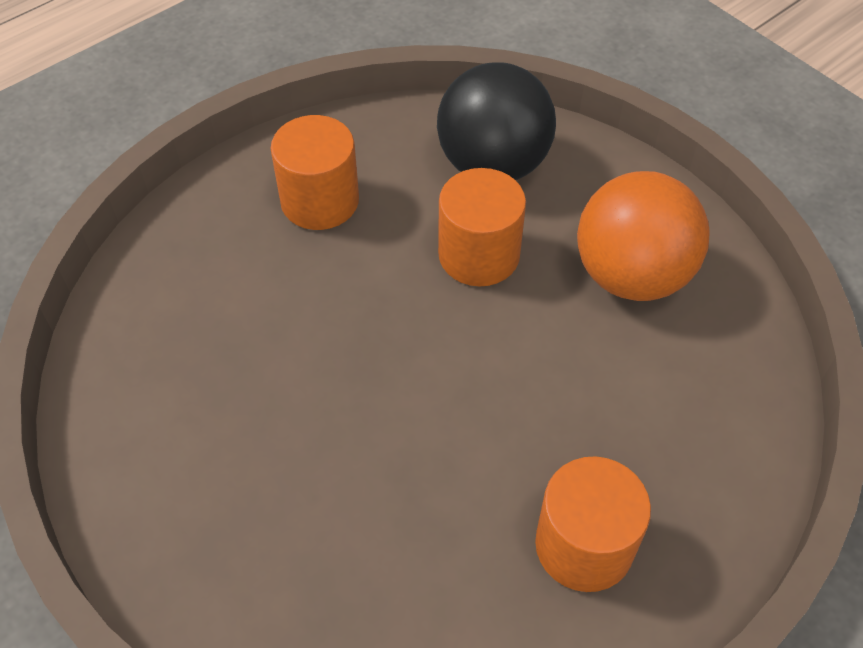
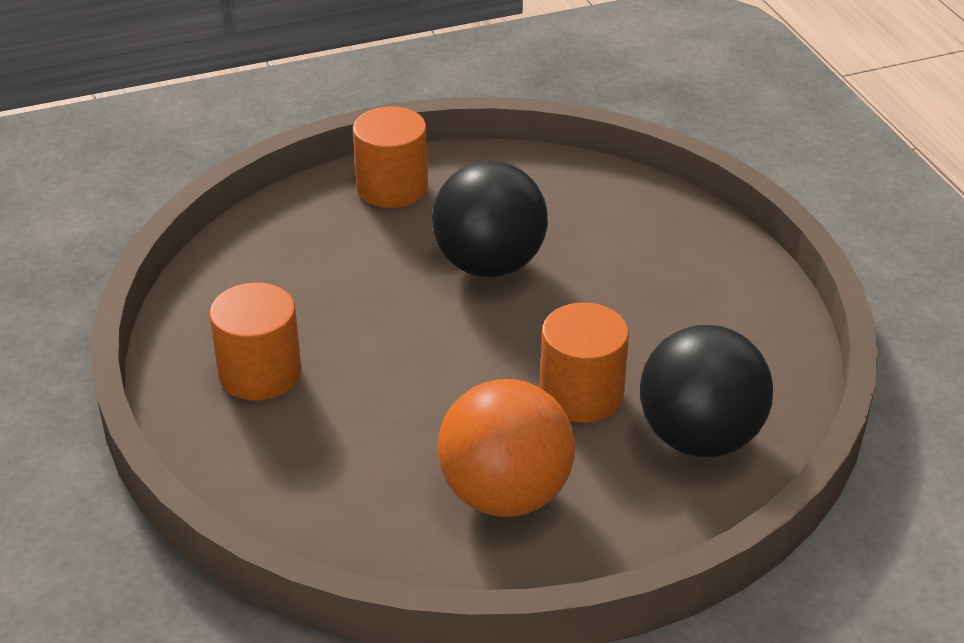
camera: 110 degrees right, 15 degrees down
(308, 386) = (489, 264): none -> black ball
(320, 201) = (694, 309): orange cylinder -> orange cylinder (392, 187)

